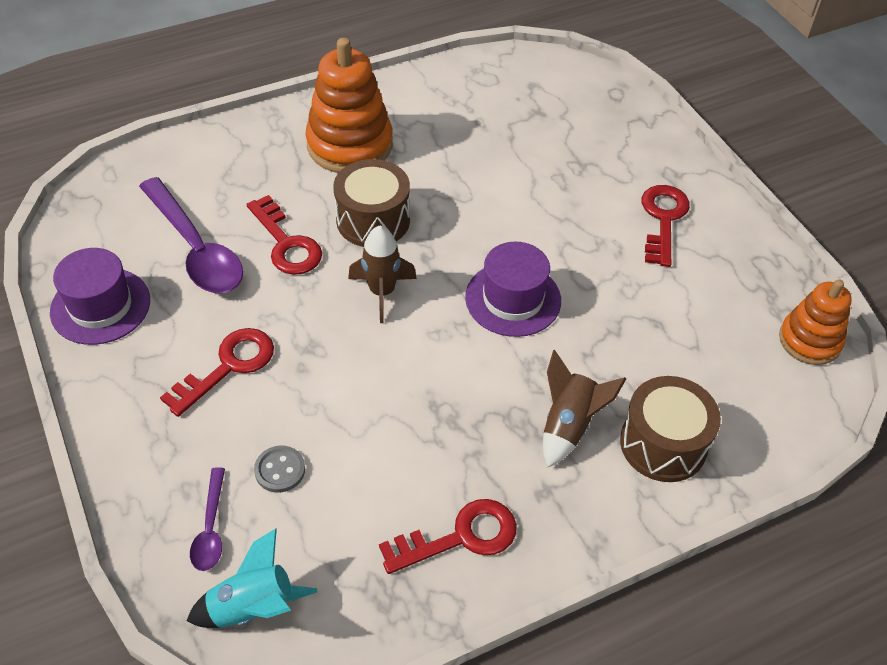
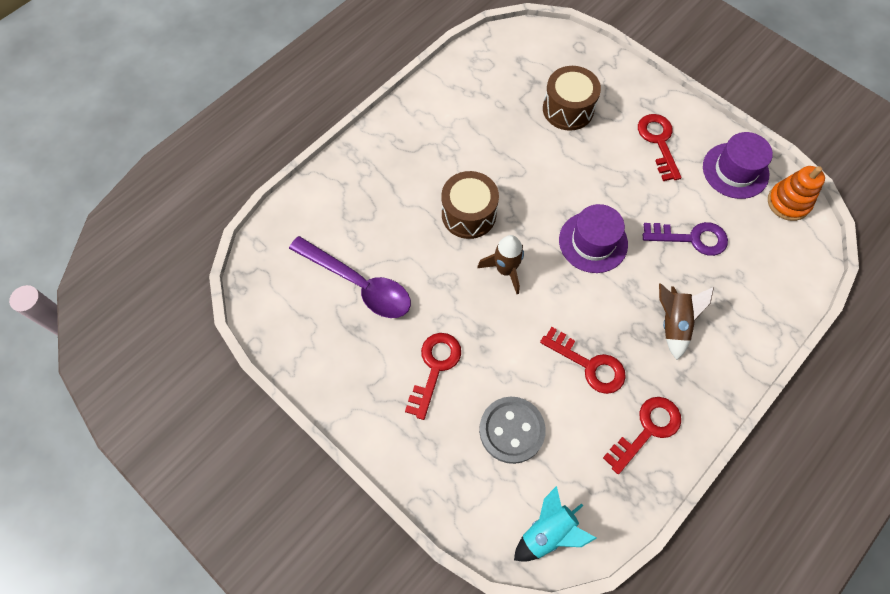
camera: 20 degrees left, 15 degrees up
(100, 306) = (319, 356): purple hat -> purple hat (735, 170)
(210, 528) = (491, 490): purple spoon -> none
(280, 470) = (511, 430): grey button -> grey button, size x1.85
(286, 243) = (419, 256): red key -> red key (589, 365)
(350, 145) = (419, 157): orange stacking toy -> none
(649, 337) = (691, 238): none -> purple key
(663, 444) = (735, 313): brown drum -> brown drum (568, 109)

